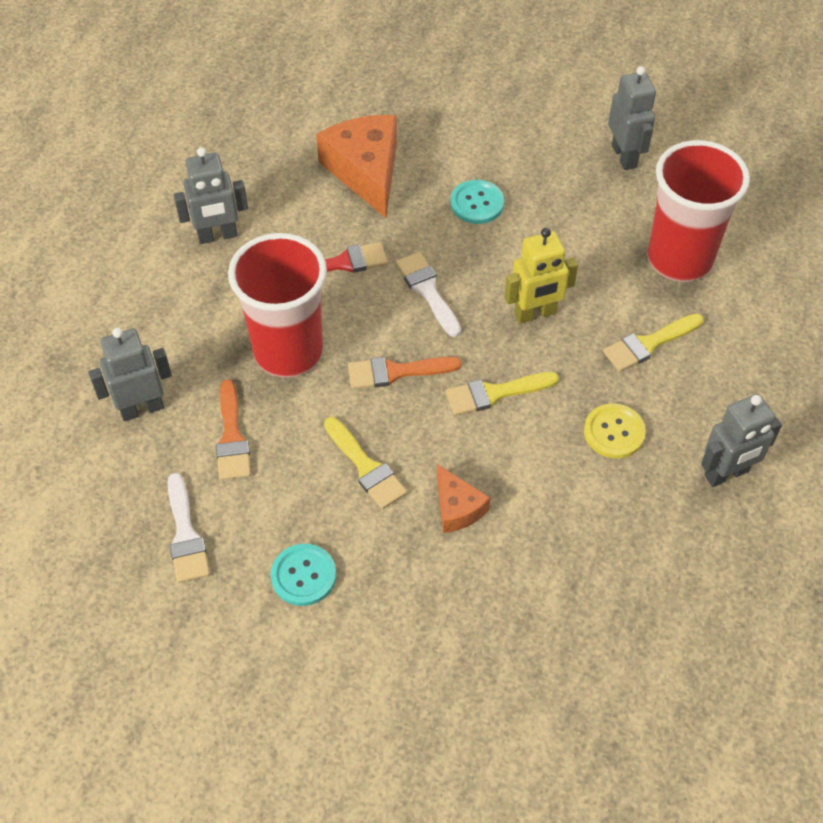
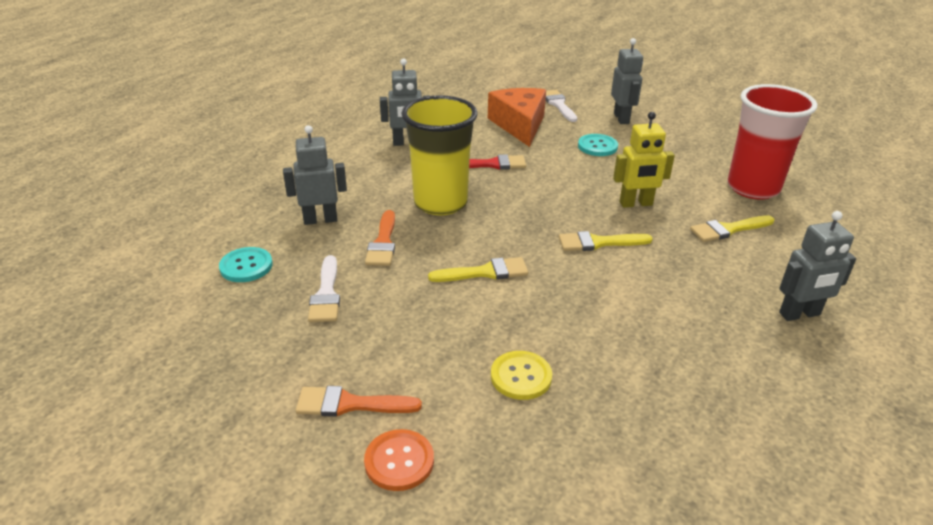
camera: 10 degrees right, 20 degrees down
(288, 352) = (440, 203): red cup -> yellow cup
(303, 576) = (415, 332): turquoise button -> turquoise button (246, 266)
(324, 750) = (399, 461): none -> orange button
(366, 467) = (485, 272): yellow brush -> yellow brush turned 75 degrees counterclockwise
(396, 372) = (521, 222): orange brush -> orange brush (350, 404)
(427, 290) = (553, 183): white brush -> white brush (558, 104)
(457, 507) = (557, 306): orange cheese -> none
(614, 432) = (698, 276): yellow button -> yellow button (521, 376)
(624, 156) = (709, 135): grey robot -> grey robot (621, 118)

